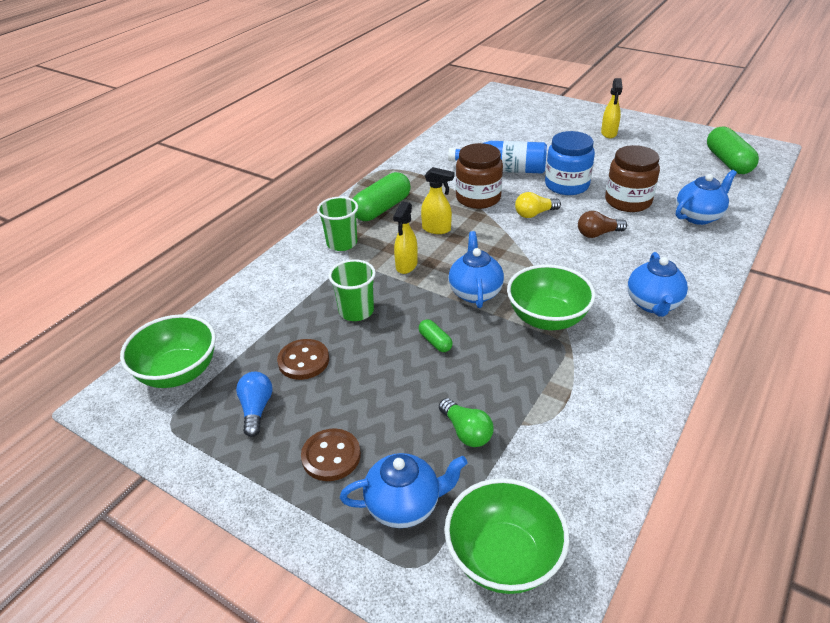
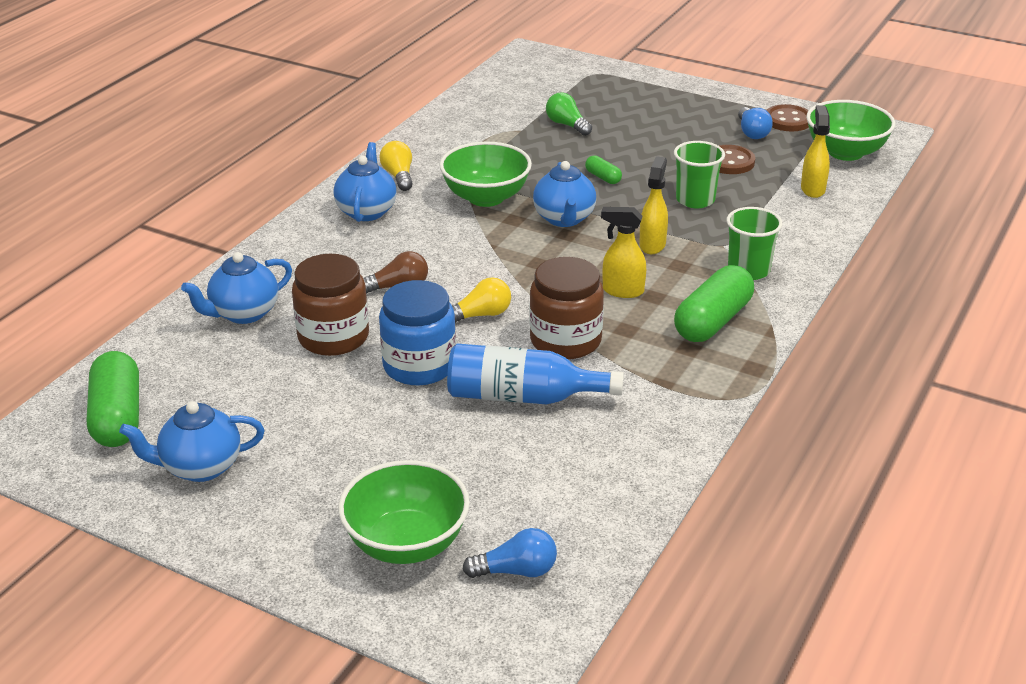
camera: 175 degrees right, 5 degrees down
(331, 456) = (673, 111): brown button -> brown button (788, 120)
(405, 505) = (609, 93): blue teapot -> blue teapot (200, 467)
(502, 112) = (516, 571): none -> blue light bulb
(503, 557) = (539, 78): green bowl -> green bowl (406, 543)
(609, 133) = (297, 493): yellow spray bottle -> yellow spray bottle (812, 189)
(640, 349) = (399, 176): none -> yellow light bulb

